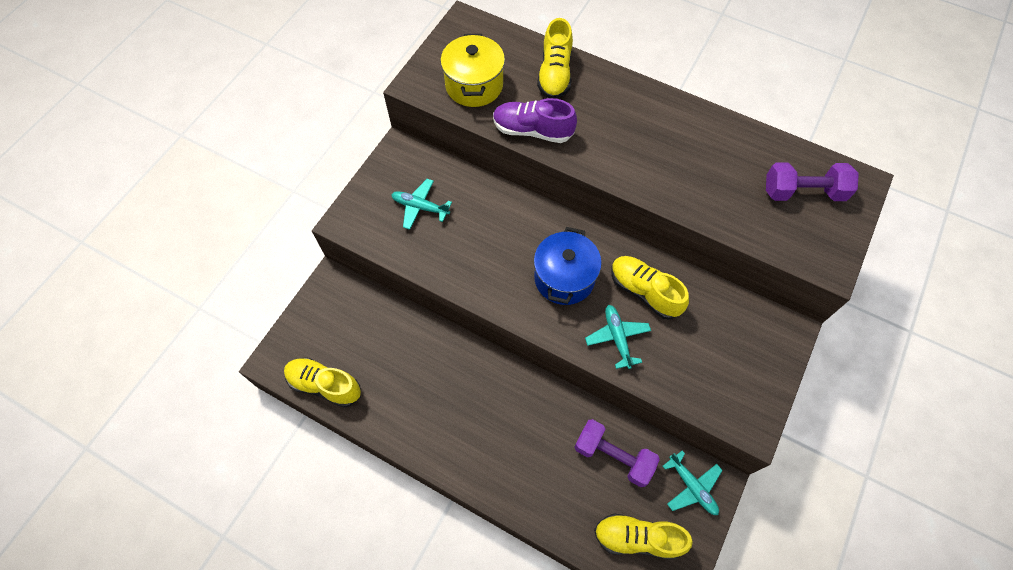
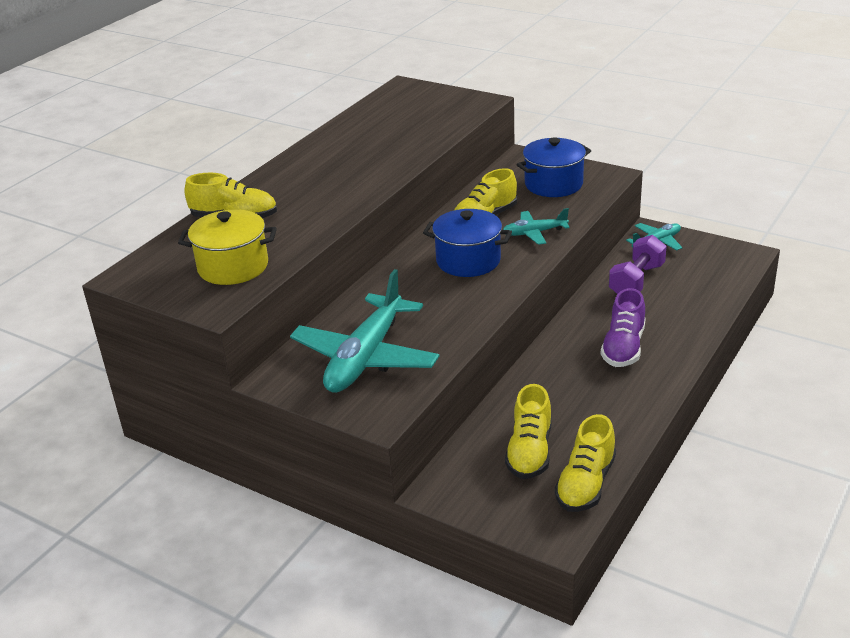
camera: 85 degrees left, 30 degrees down
(420, 207) = (366, 357): turquoise plane -> turquoise plane, size x2.04
(532, 130) = (311, 229): purple shoe -> purple shoe (623, 347)
(638, 538) = (709, 270): yellow shoe -> yellow shoe (529, 451)
(723, 361) = (553, 184): none -> blue pot
(803, 192) = (410, 107): purple dumbbell -> none

